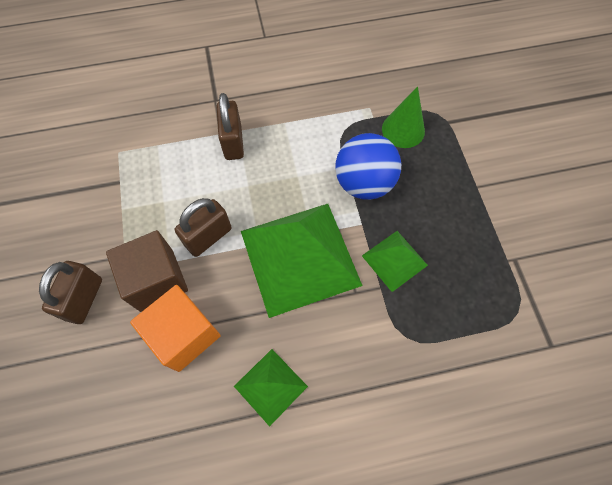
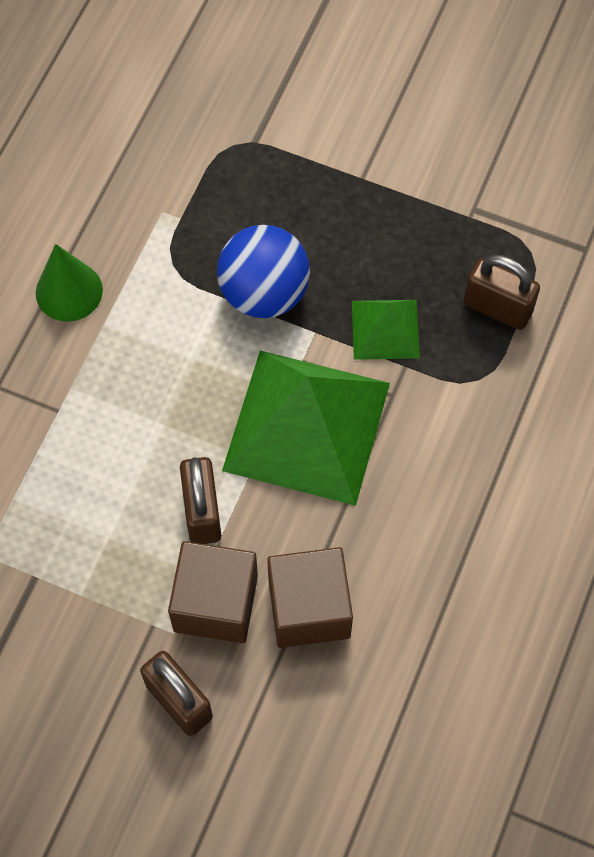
camera: 55 degrees left, 0 degrees up
(184, 334) = (309, 608): orange cube -> brown cube
(233, 142) = (85, 403): brown padlock -> brown padlock (497, 308)
(270, 386) = (434, 550): green pyramid -> none
(403, 130) = (225, 198): green cone -> green cone (69, 291)

